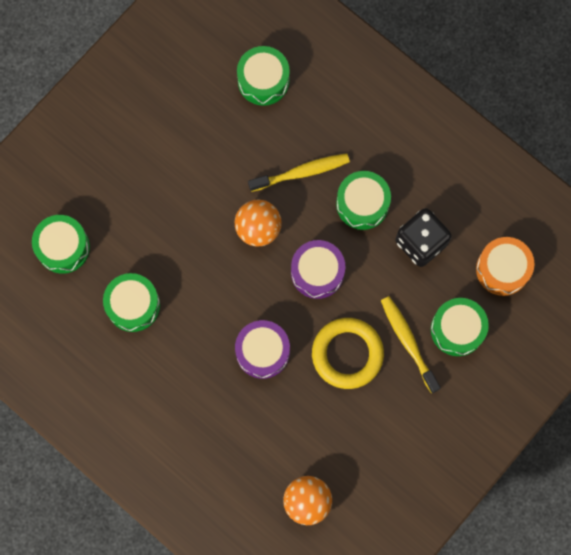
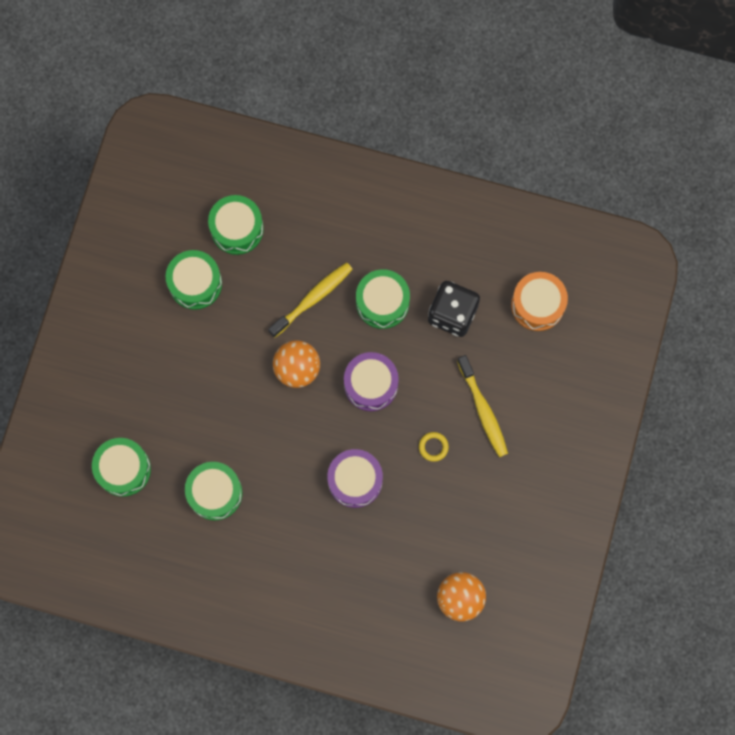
camera: 25 degrees left, 0 degrees up
(347, 354) = (433, 447): yellow ring -> yellow ring, size x0.41
(408, 342) = (483, 410): yellow toothbrush -> yellow toothbrush turned 150 degrees counterclockwise
(457, 329) = (522, 378): green drum -> green drum (195, 283)

